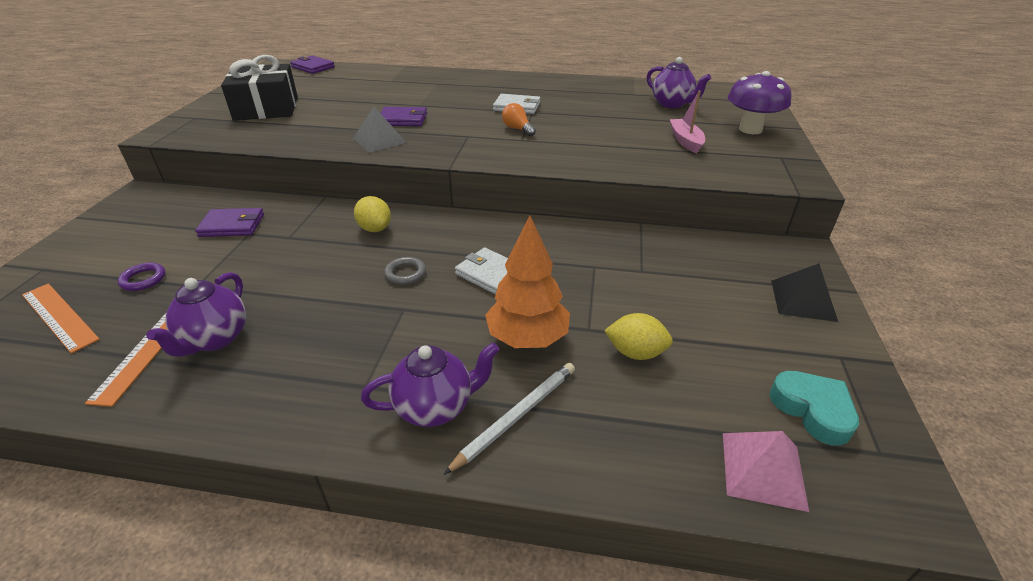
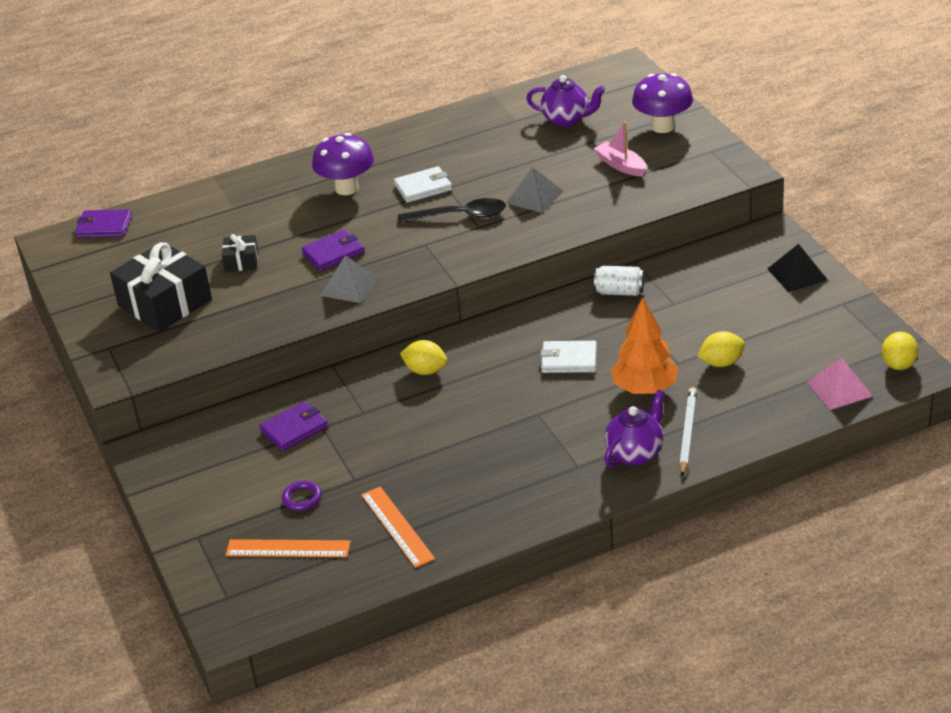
camera: 30 degrees left, 0 degrees up
(215, 339) = (434, 498): purple teapot -> none
(345, 104) = (241, 261): none -> black gift
(405, 273) = (503, 391): grey ring -> none
(468, 92) = (347, 188): none -> purple mushroom
(517, 129) = (460, 216): orange light bulb -> black spoon
(589, 137) = (534, 197): none -> grey pyramid
(601, 239) = (619, 292): none -> white can
(813, 410) = (845, 344): turquoise heart -> none
(881, 482) = (898, 364): none -> yellow lemon

